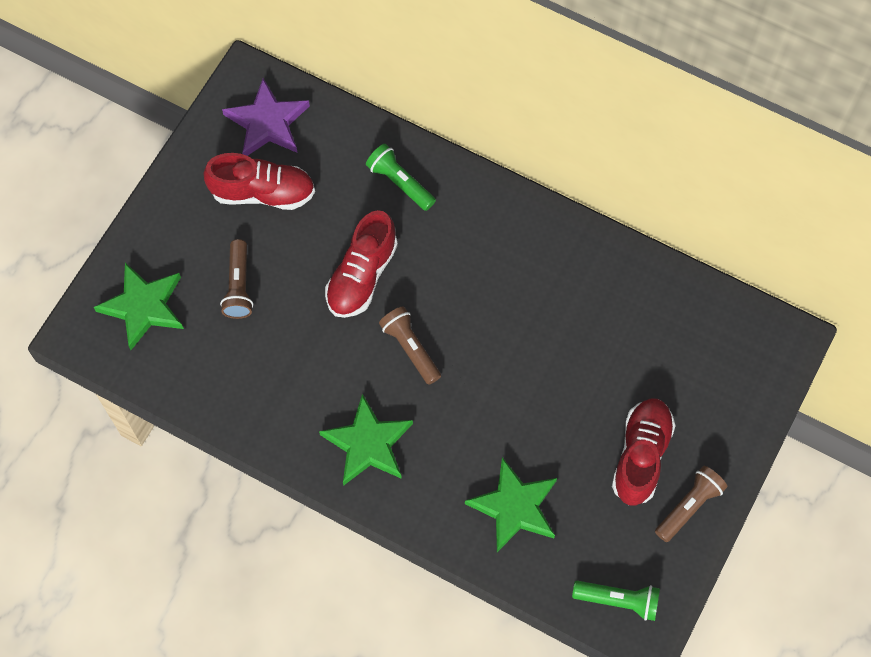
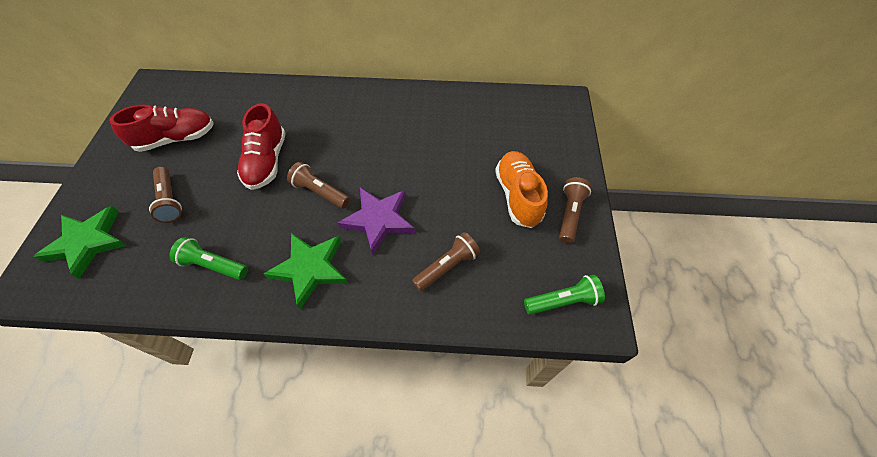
camera: 25 degrees left, 10 degrees down
(267, 122) = (171, 101): purple star -> purple star (378, 220)
(400, 183) = (276, 103): green flashlight -> green flashlight (213, 265)
(514, 507) = (447, 267): green star -> brown flashlight
(641, 456) = (518, 196): red shoe -> orange shoe

